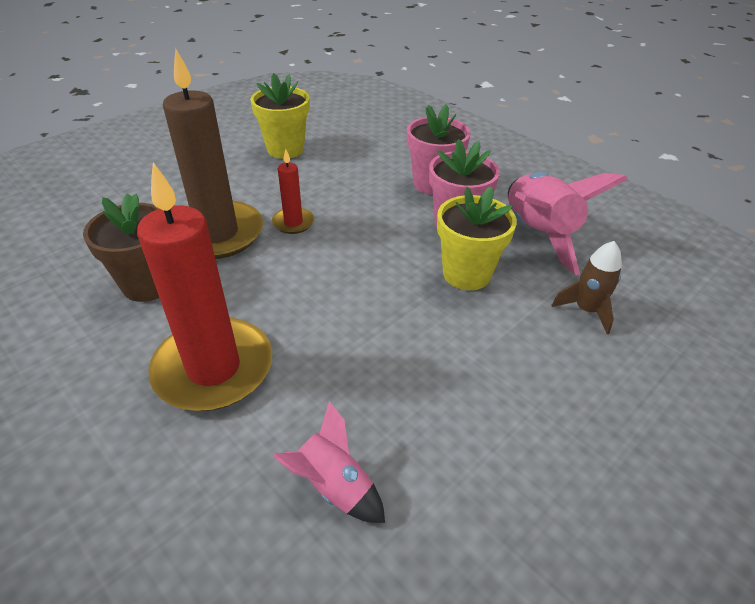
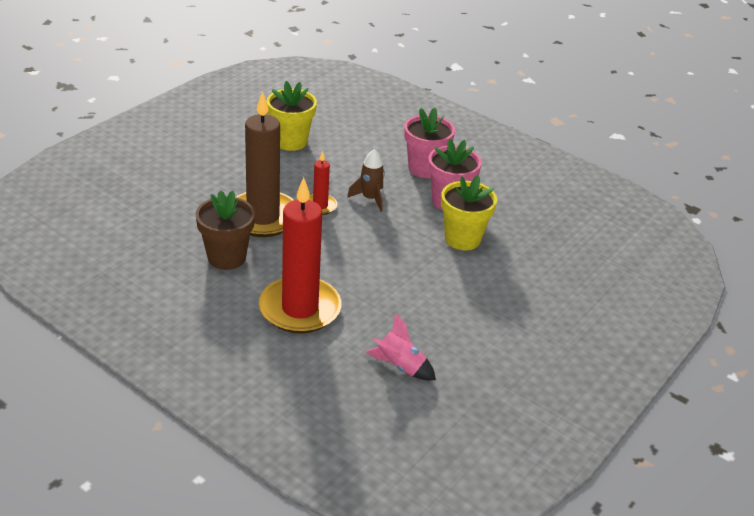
camera: 10 degrees left, 5 degrees down
(537, 234) = (512, 207): pink rocket -> none
(586, 310) = (550, 259): brown rocket -> brown rocket (370, 198)

